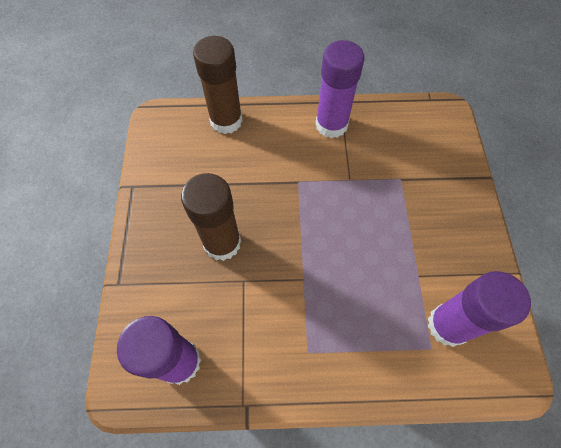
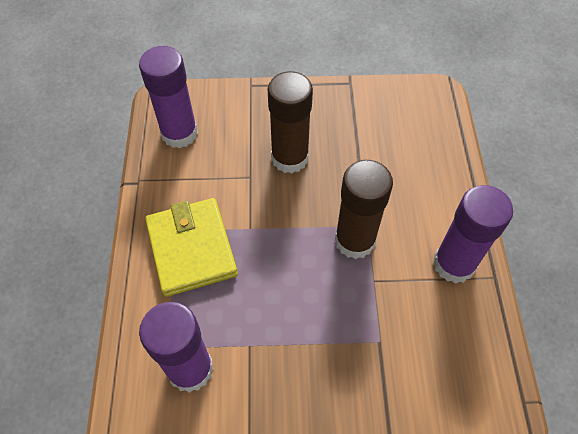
camera: 90 degrees right, 5 degrees down
(226, 121) = (442, 154): brown glue stick -> brown glue stick (355, 240)
(328, 334) = (191, 249): none -> yellow wallet

